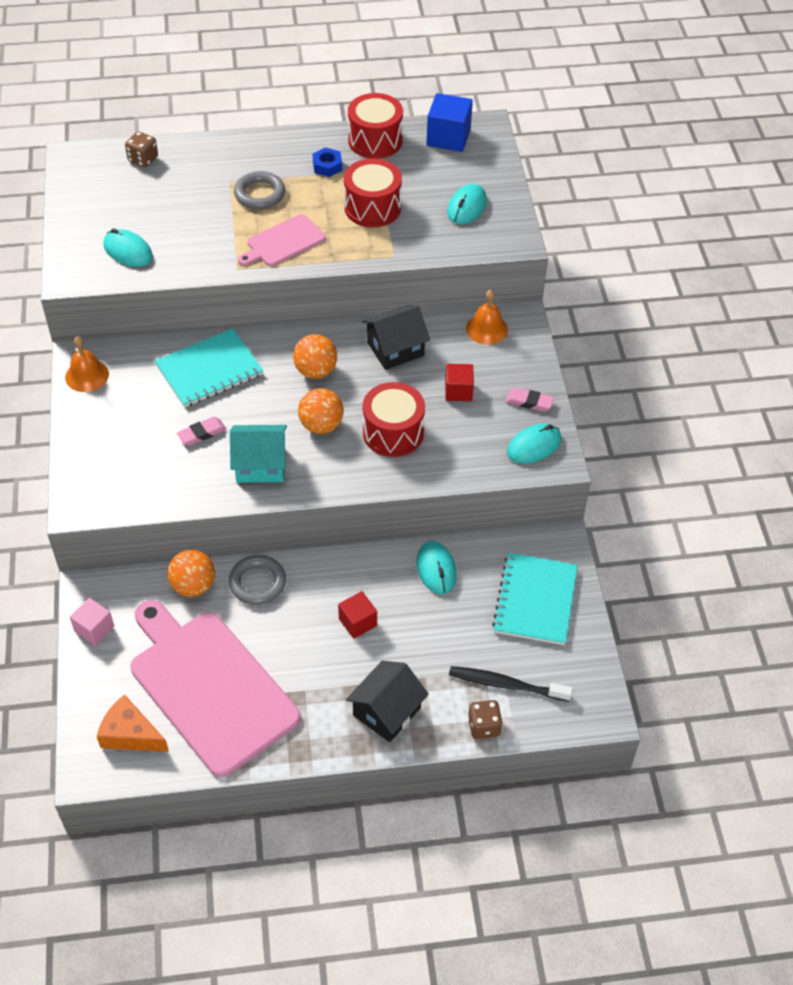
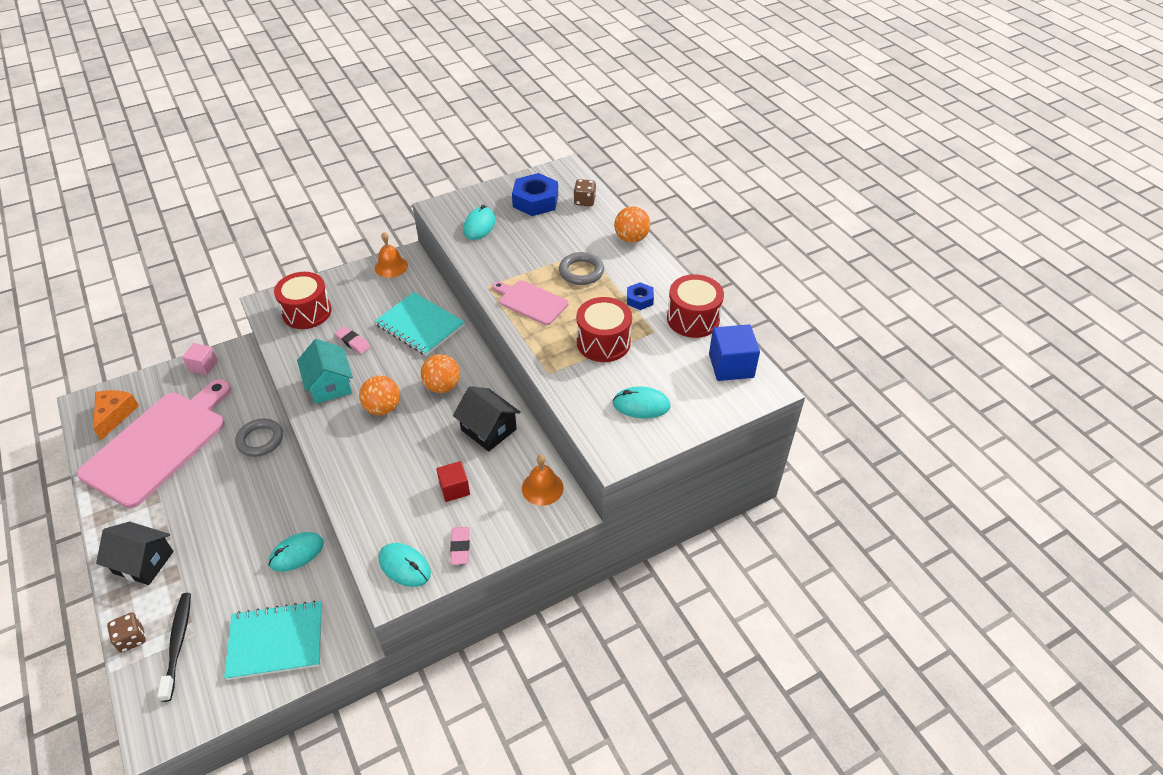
camera: 70 degrees right, 5 degrees down
(114, 196) = (535, 201): none -> blue nut
(193, 586) = (250, 404): orange ball -> orange ball (631, 238)
(358, 622) = (231, 515): red cube -> none
(393, 432) = (389, 457): red drum -> red drum (307, 312)

